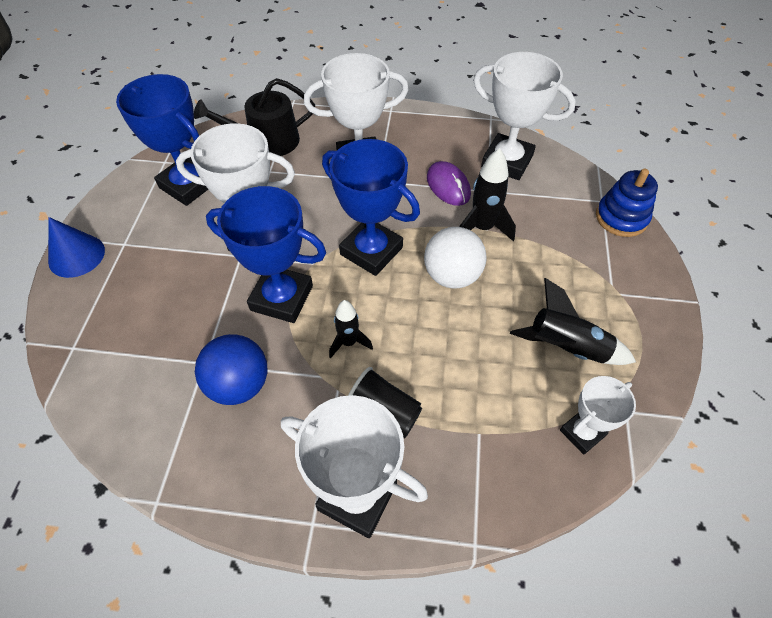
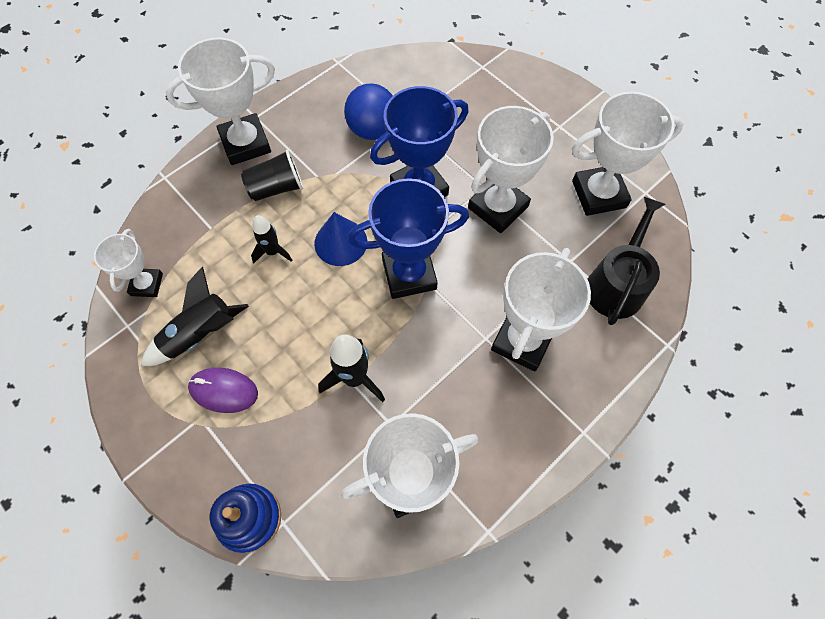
camera: 130 degrees right, 10 degrees up
(76, 255) = (570, 96): blue cone -> blue cone (340, 242)
(188, 185) = (598, 194): blue trophy -> white trophy
(349, 342) = (343, 204): black rocket -> black rocket (273, 252)
(448, 186) = (427, 394): purple mouse -> purple mouse (223, 391)
(452, 276) = (332, 312): white ball -> none

